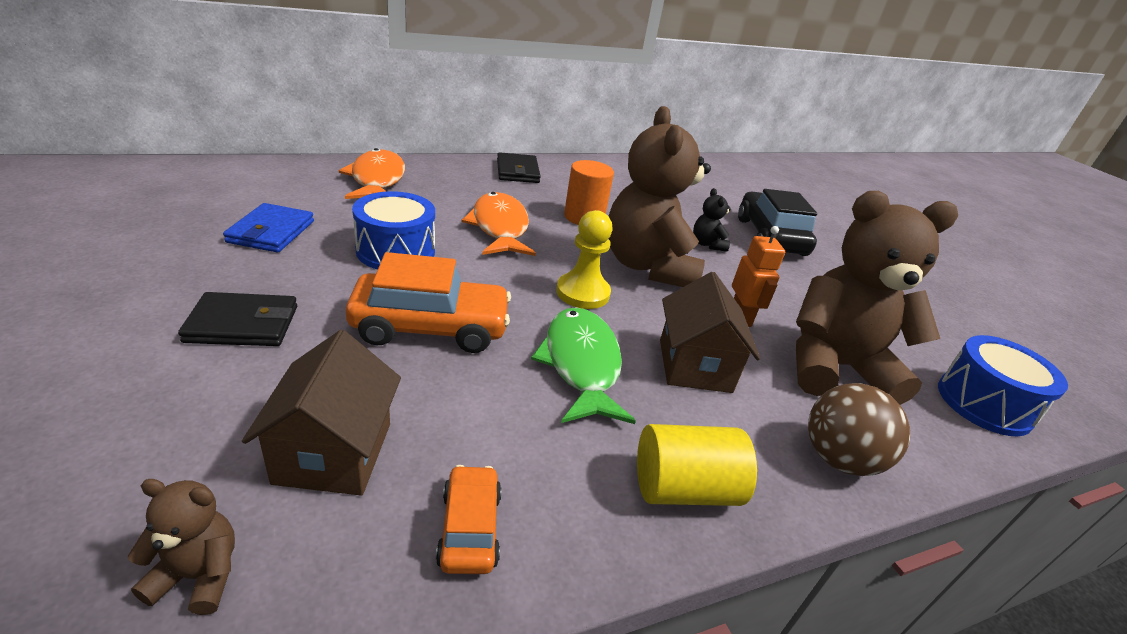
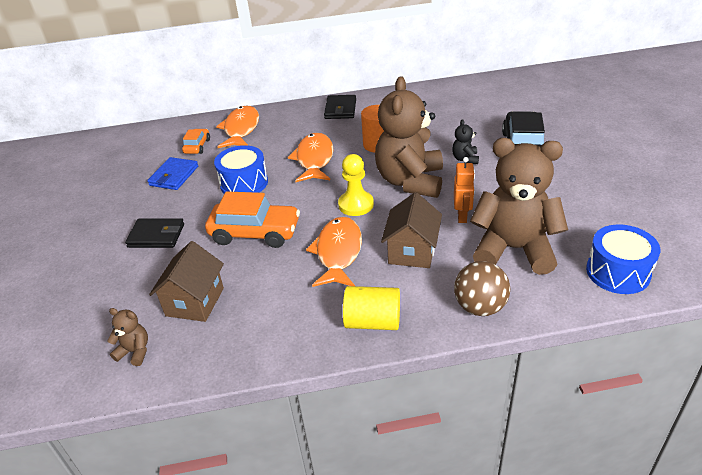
camera: 20 degrees right, 5 degrees up
(469, 528) = (253, 337): orange car -> orange car (197, 146)
(581, 364) = (338, 253): green fish -> orange fish

